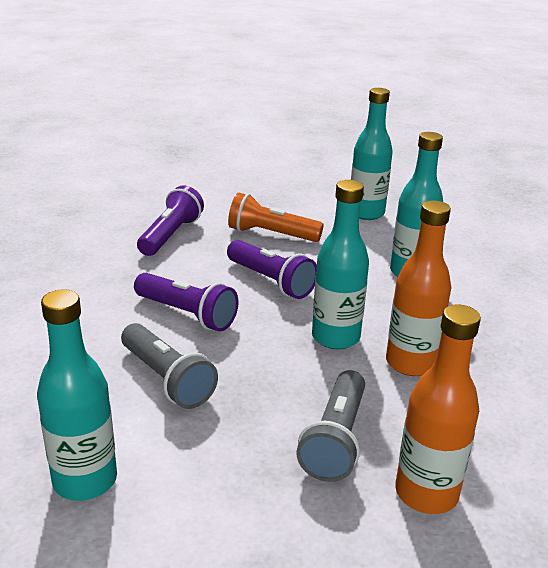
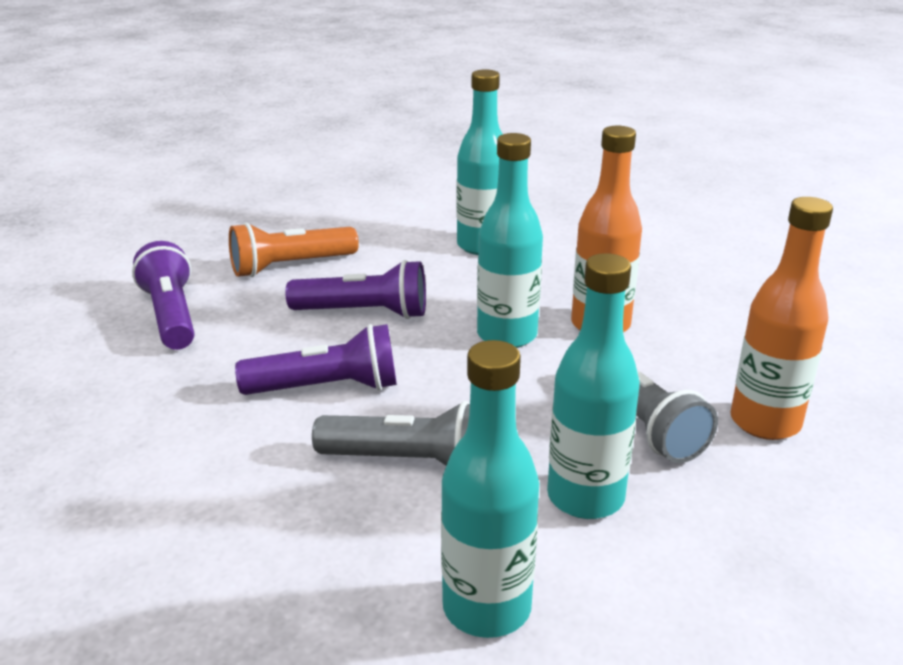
camera: 40 degrees left, 0 degrees up
(366, 213) = (357, 206): turquoise bottle -> turquoise bottle (585, 497)

